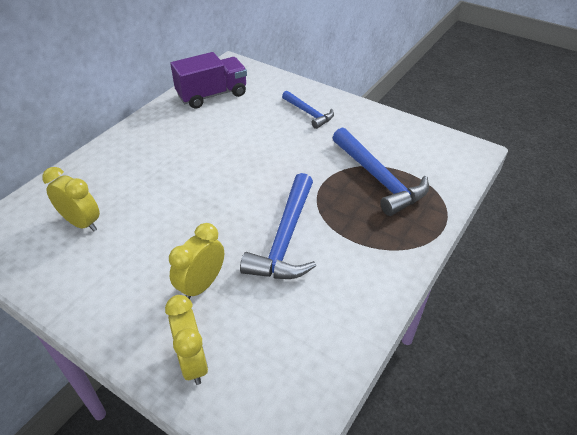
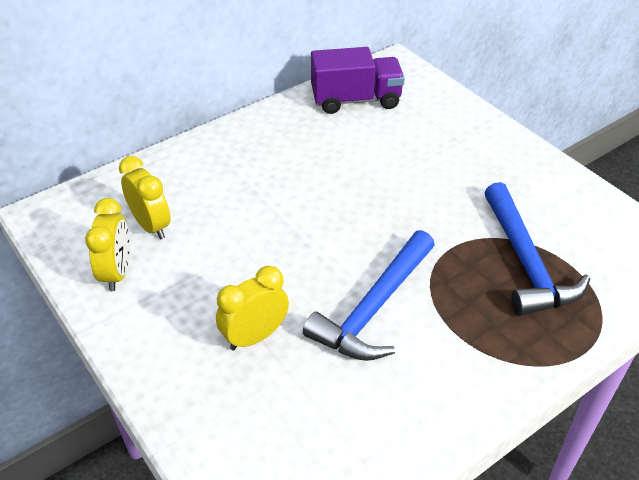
camera: 20 degrees right, 0 degrees up
(193, 362) = (213, 422): yellow clock -> yellow clock (117, 272)
(308, 113) = (469, 151): blue hammer -> none

